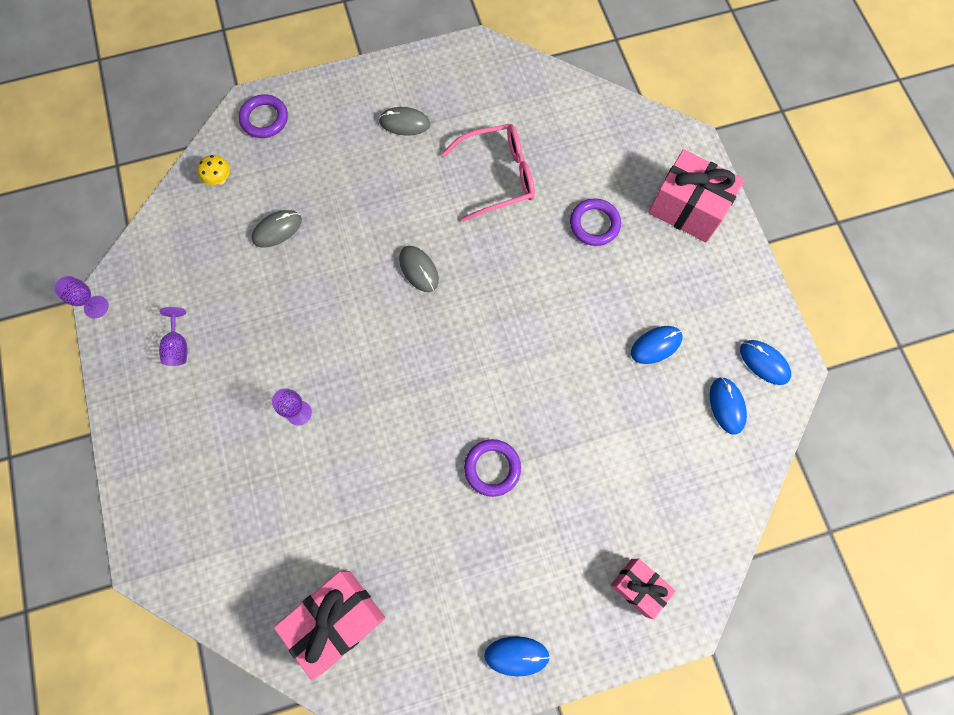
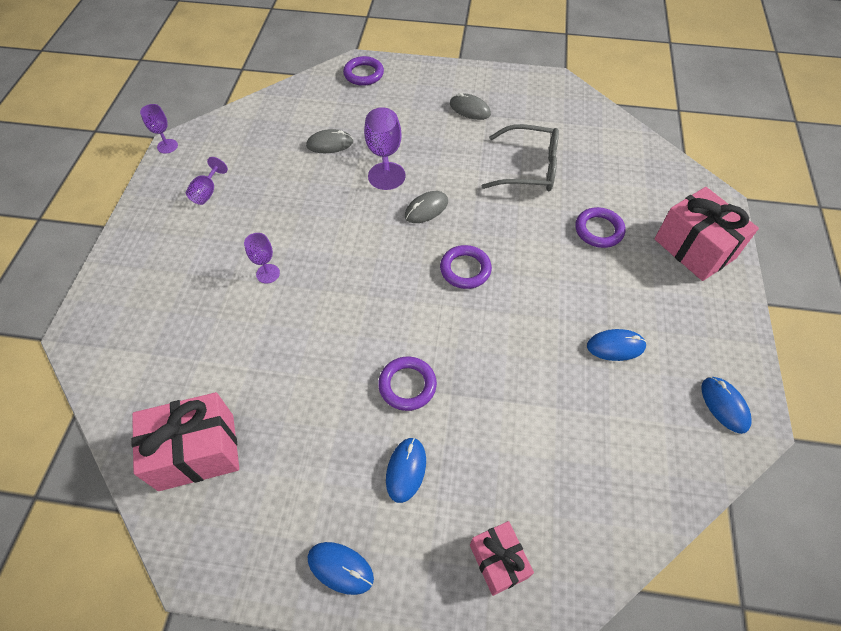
camera: 25 degrees right, 15 degrees down
(220, 179) = (307, 99): yellow mushroom -> none
(343, 220) = (384, 154): none -> purple goblet
(419, 269) = (426, 209): grey mouse -> grey mouse turned 60 degrees clockwise
(488, 323) = (465, 269): none -> purple ring
(497, 177) = (528, 168): pink glasses -> grey glasses
(727, 406) = (668, 428): blue mouse -> blue mouse (406, 470)

